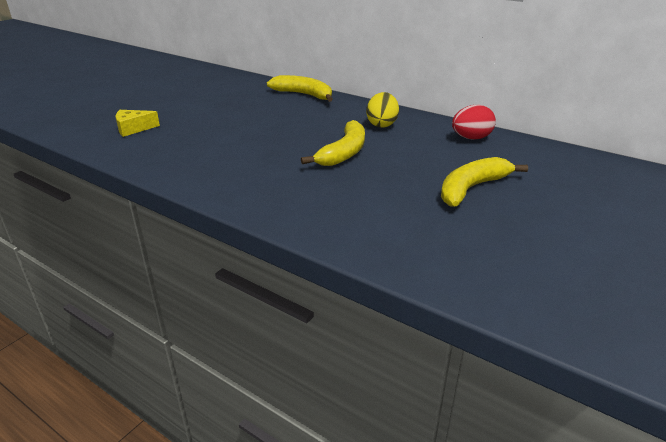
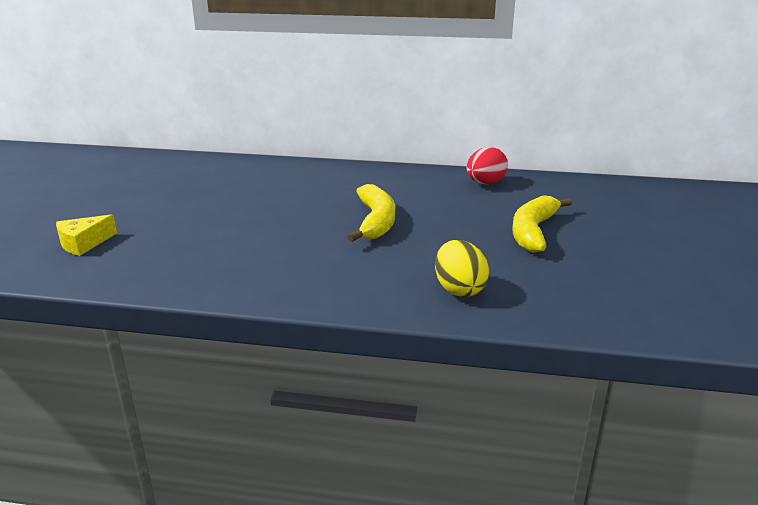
camera: 25 degrees left, 5 degrees down
(304, 95) = (265, 166): yellow banana -> none
(382, 124) = (384, 185): yellow egg -> yellow egg (459, 289)

